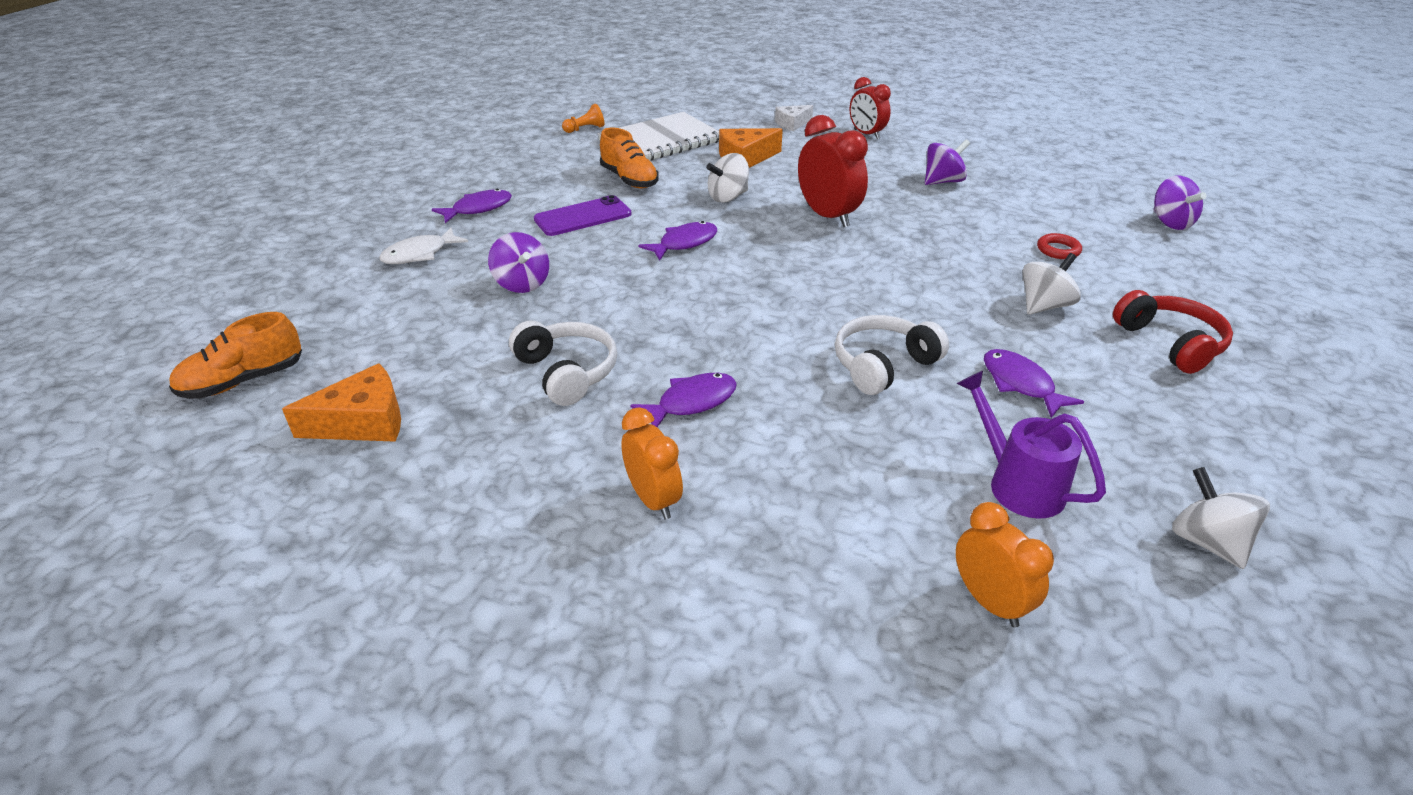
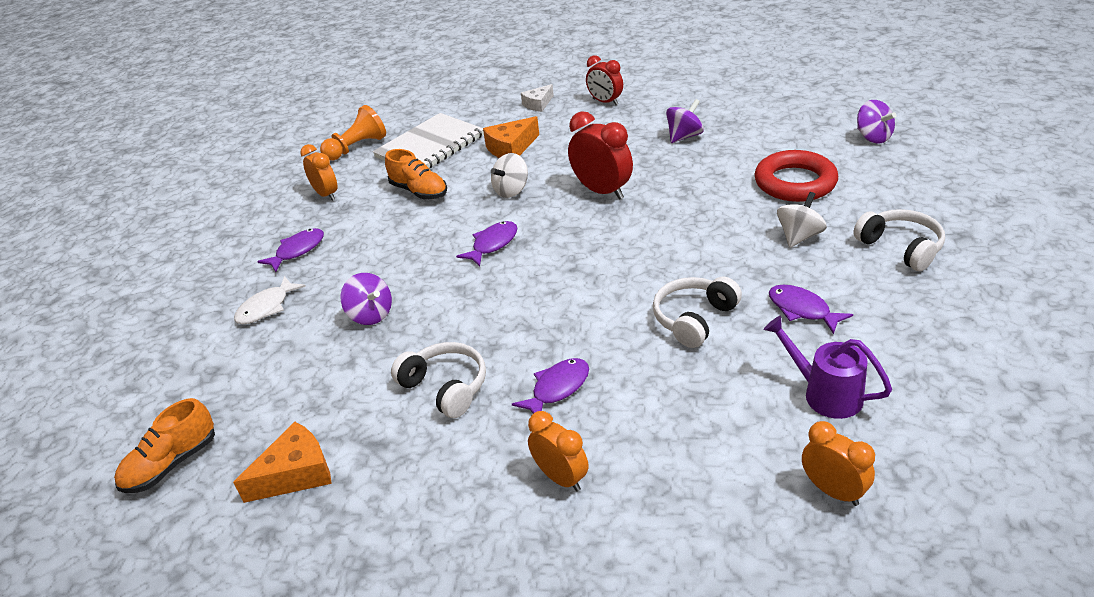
camera: 10 degrees left, 0 degrees up
(533, 164) = (326, 194): none -> orange clock
(583, 217) = (394, 238): purple phone -> none
(585, 129) = (357, 148): orange pawn -> orange pawn, size x1.75
(1058, 250) = (795, 182): red ring -> red ring, size x2.29
(1169, 343) = (900, 248): red headphones -> white headphones
(1206, 541) = (967, 405): white spinning top -> none

